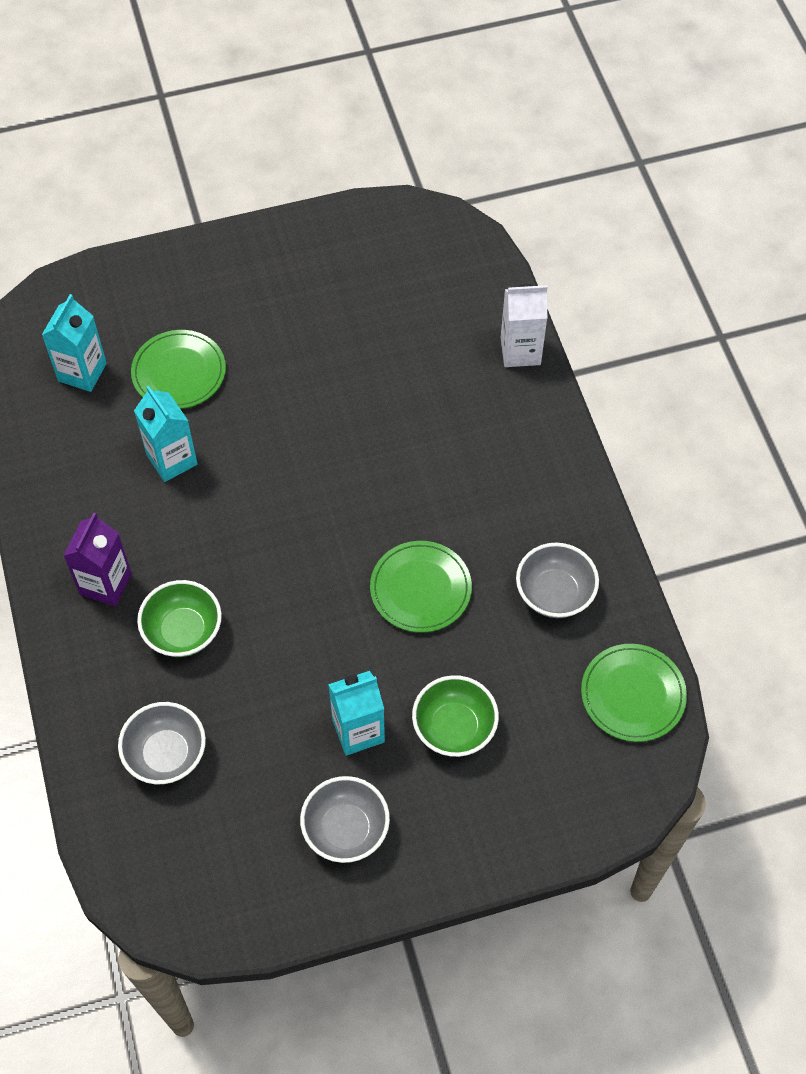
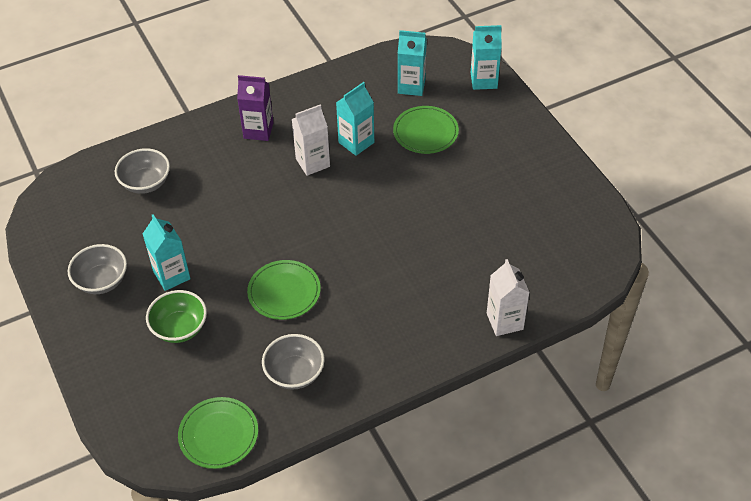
camera: 80 degrees right, 10 degrees down
(102, 284) = (483, 80): none -> turquoise carton
(183, 631) = (231, 174): green bowl -> none
(194, 520) = (312, 163): none -> white carton

